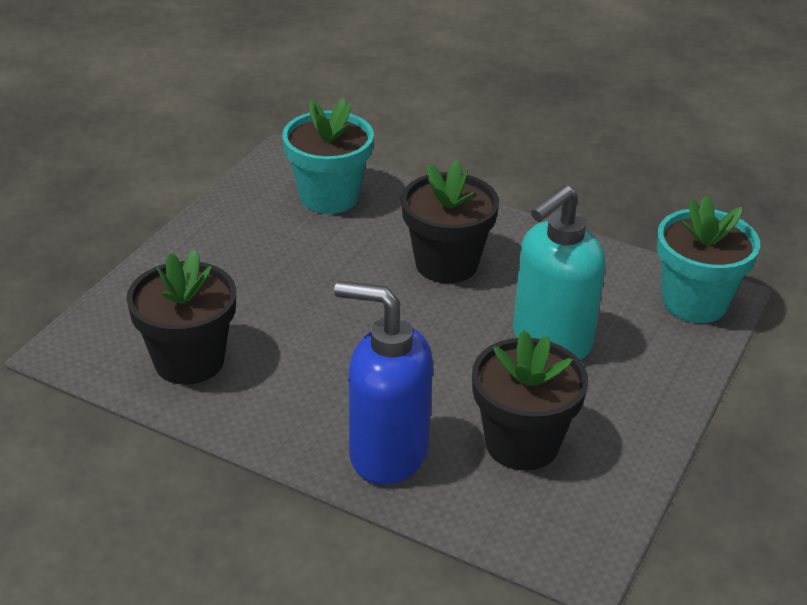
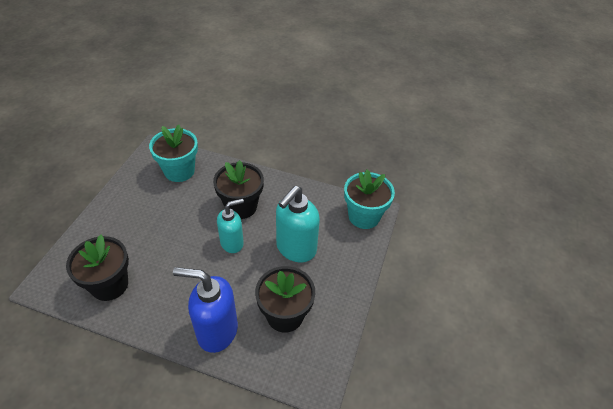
camera: 10 degrees left, 10 degrees up
(425, 319) = (232, 243): none -> turquoise soap dispenser

